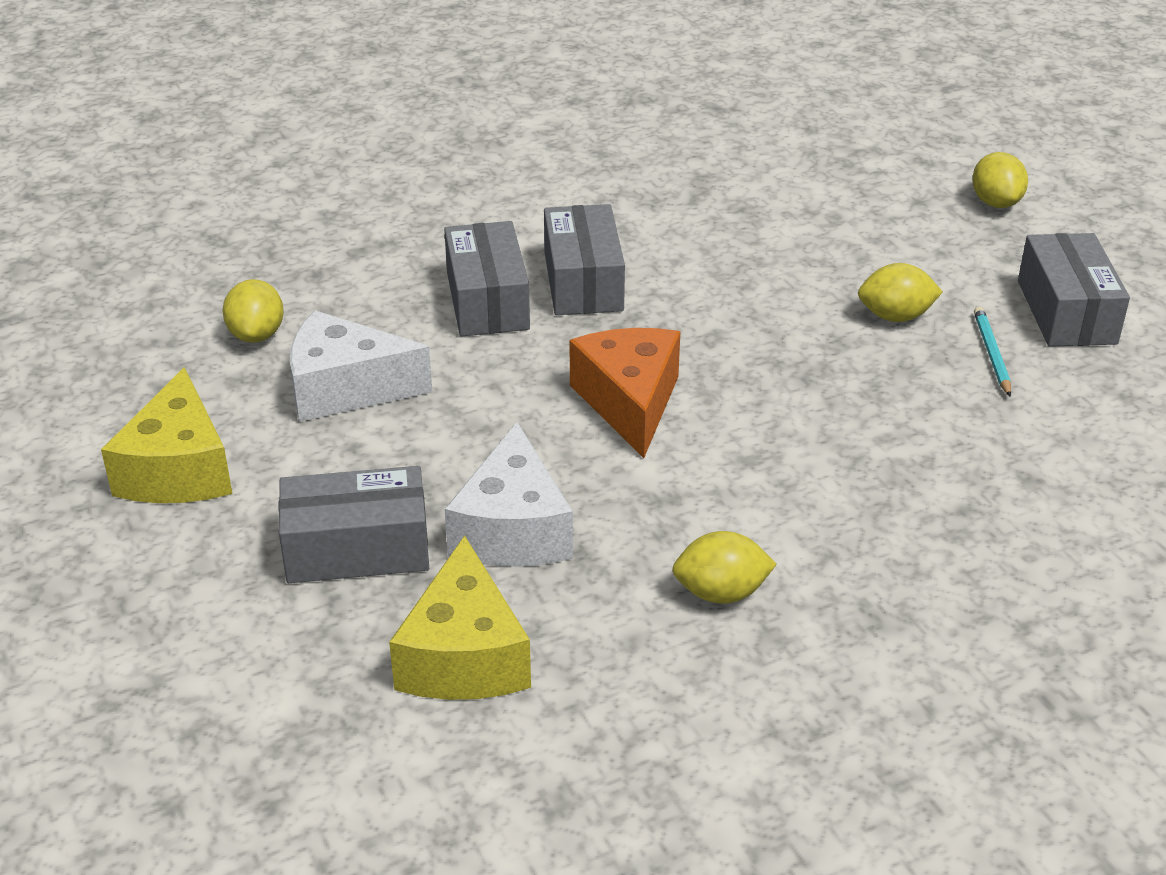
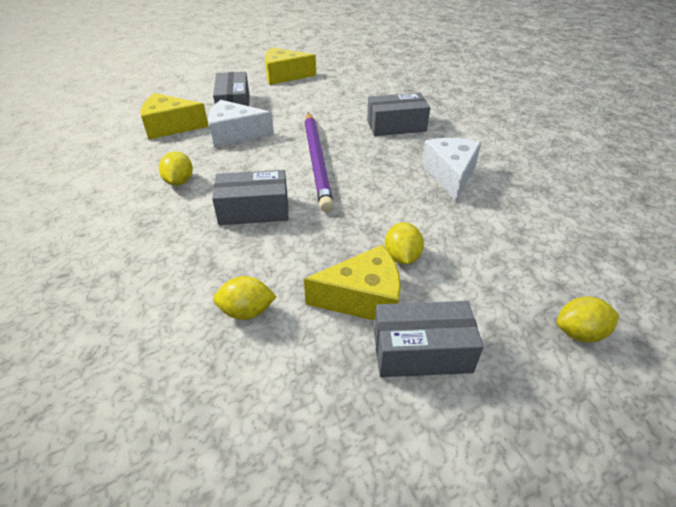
camera: 90 degrees right, 5 degrees up
(257, 335) = (364, 82): yellow lemon -> yellow lemon (247, 311)
(346, 389) = (329, 99): white cheese -> white cheese (450, 175)
(583, 282) = (417, 149): grey box -> grey box (254, 210)
(629, 402) = (317, 161): orange cheese -> purple pencil
(992, 354) = (363, 298): turquoise pencil -> yellow cheese

